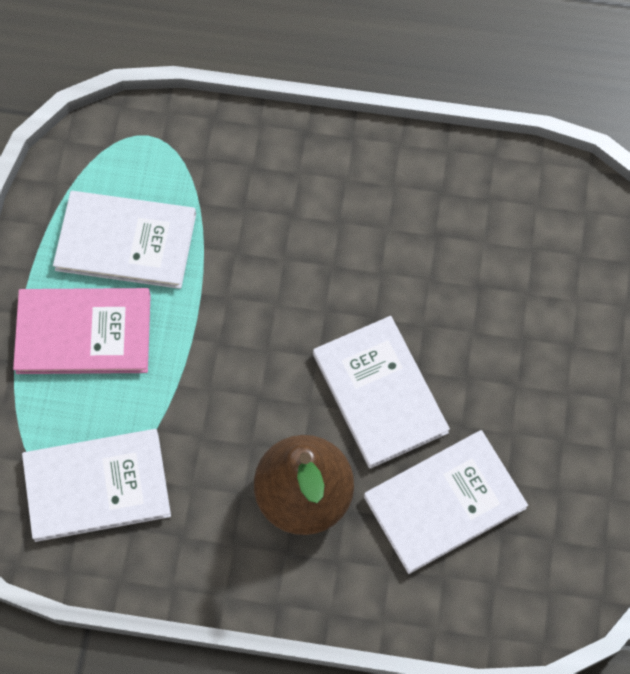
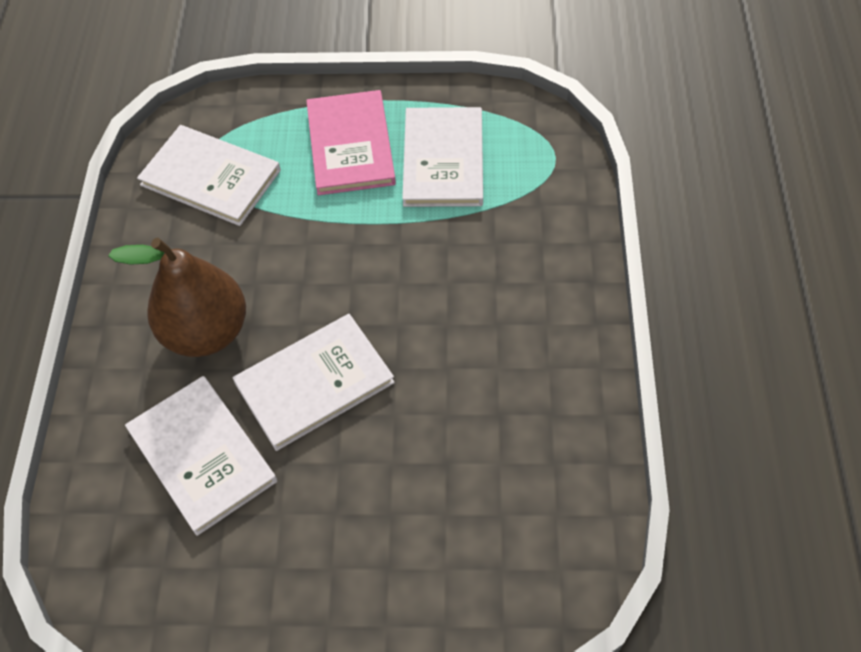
camera: 85 degrees right, 10 degrees down
(97, 486) = (210, 178): white book -> white book turned 45 degrees counterclockwise

